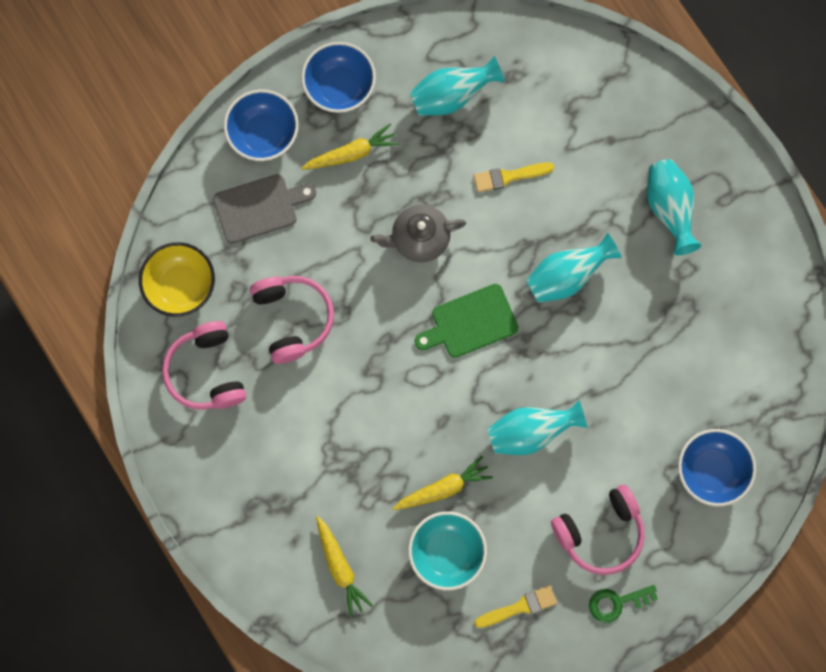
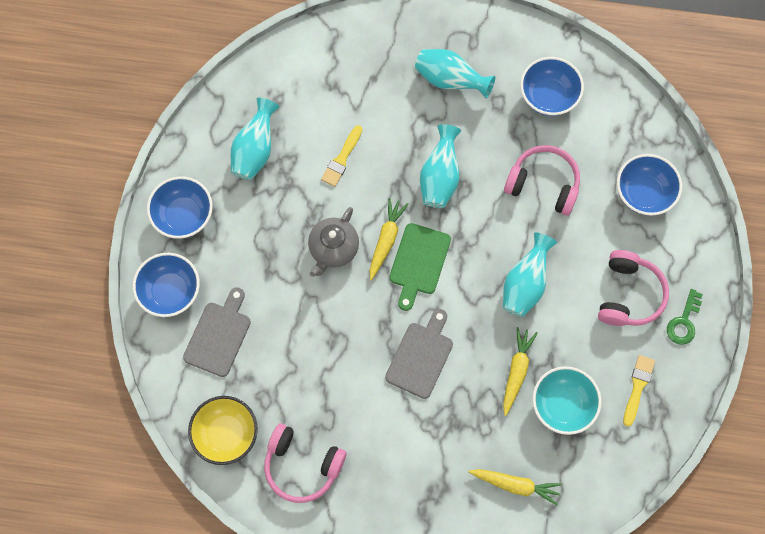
camera: 50 degrees left, 5 degrees down
(293, 319) = (316, 376): pink headphones -> pink headphones (543, 184)
(351, 153) = (236, 245): yellow carrot -> yellow carrot (386, 240)
(386, 394) = (421, 356): none -> grey cutting board
(731, 310) = (548, 96): none -> blue bowl

